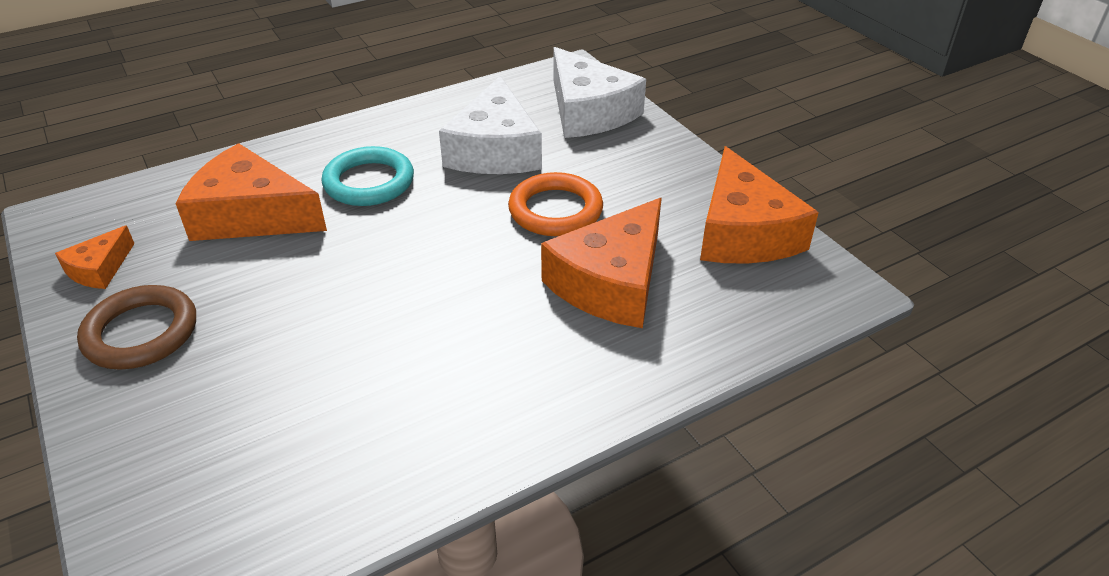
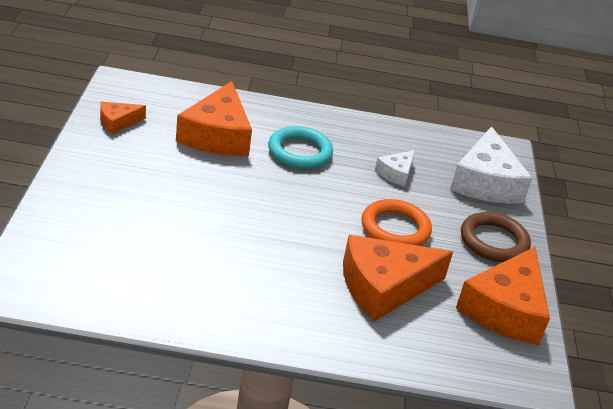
camera: 30 degrees right, 5 degrees down
(141, 333) = (109, 166): brown ring -> brown ring (493, 241)
(251, 215) = (217, 135): orange cheese -> orange cheese turned 135 degrees counterclockwise
(495, 150) = (396, 173): white cheese -> white cheese, size x0.50

